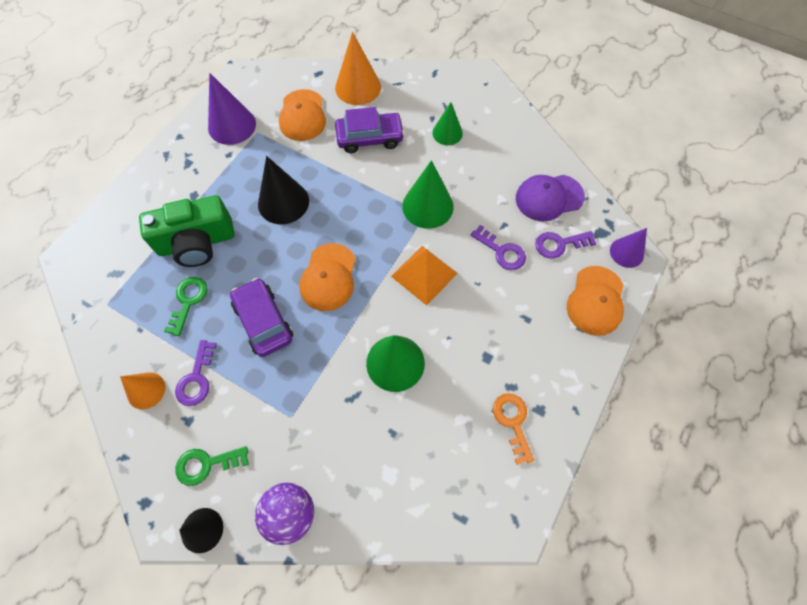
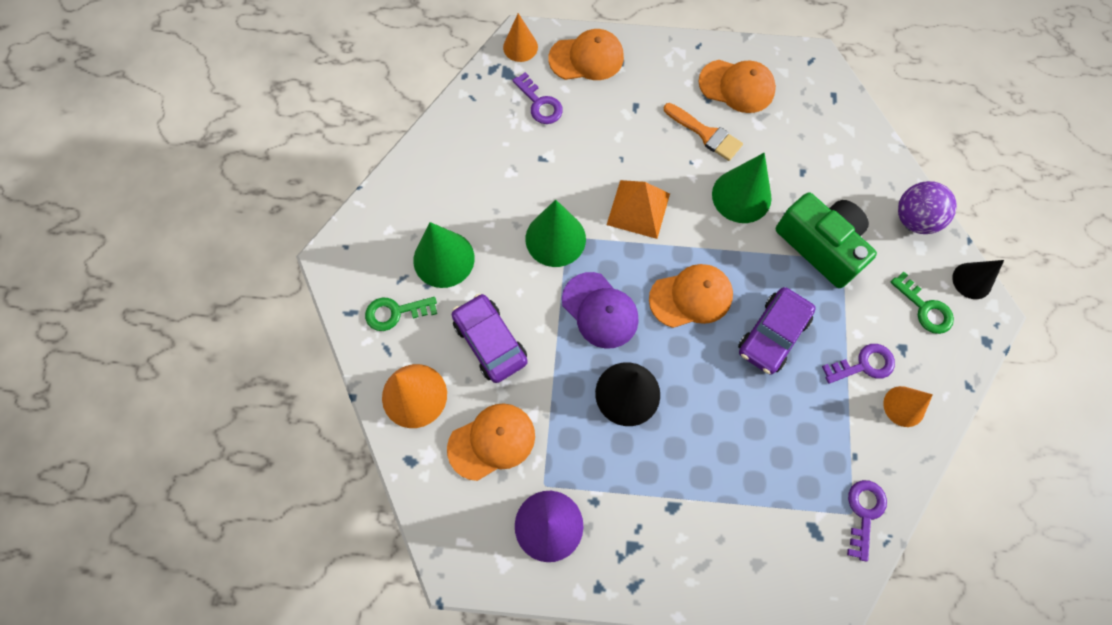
camera: 115 degrees left, 5 degrees up
(188, 301) = (797, 425): green key -> green key (395, 312)
(197, 242) = (728, 461): green camera -> green camera (820, 246)
(447, 133) = (443, 259): green cone -> green cone, size x1.58
(471, 365) = (706, 134): none -> orange brush
(502, 251) = (574, 150): purple key -> purple key (864, 513)
(512, 422) = (737, 86): orange key -> orange cap
(549, 197) = (487, 129): purple cap -> purple cap (600, 310)
(626, 252) = (520, 47): purple cone -> orange cone

